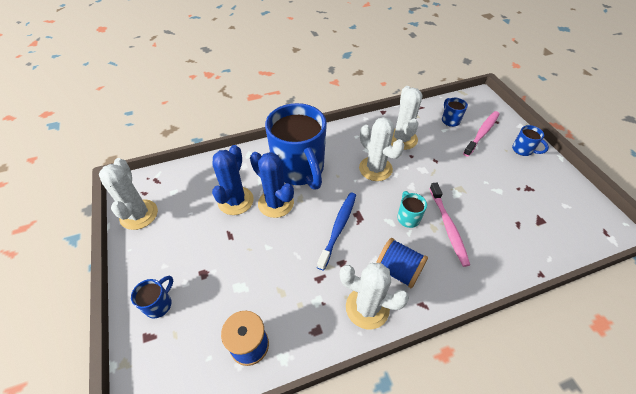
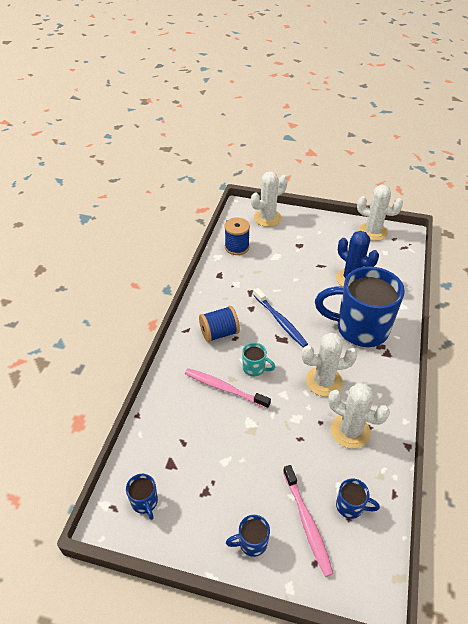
camera: 125 degrees right, 5 degrees down
(159, 304) = (293, 224): blue mug -> blue mug (145, 502)
(276, 203) = (332, 299): blue cactus -> none
(367, 308) = (210, 303): white cactus -> white cactus (267, 218)

